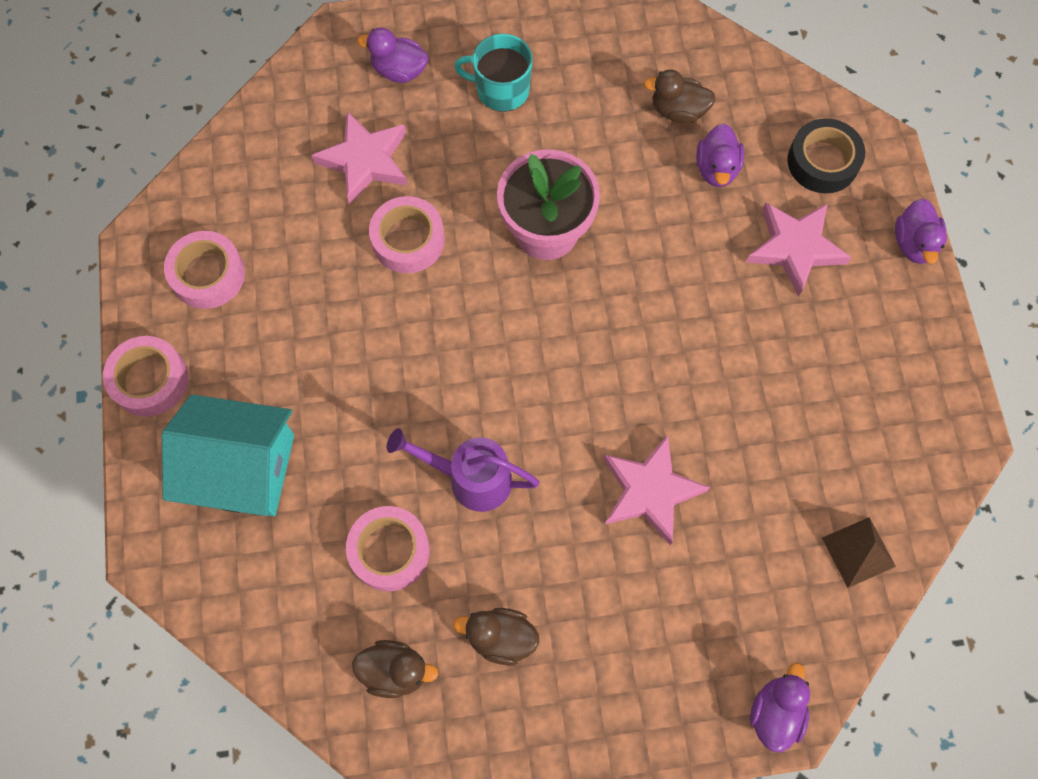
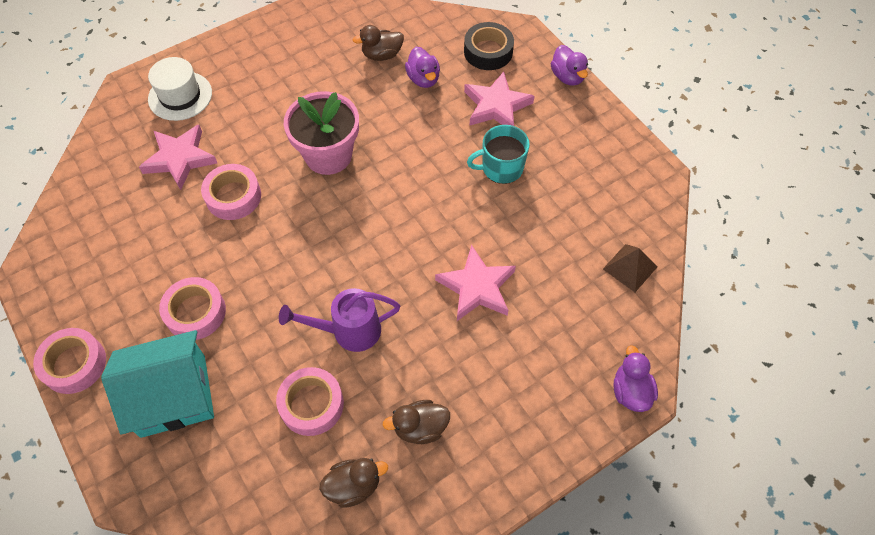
camera: 25 degrees left, 10 degrees down
(208, 274) = (91, 275): pink tape -> pink tape (195, 312)
(399, 71) = (180, 96): purple duck -> white hat
(501, 89) = (257, 83): turquoise mug -> turquoise mug (501, 168)

